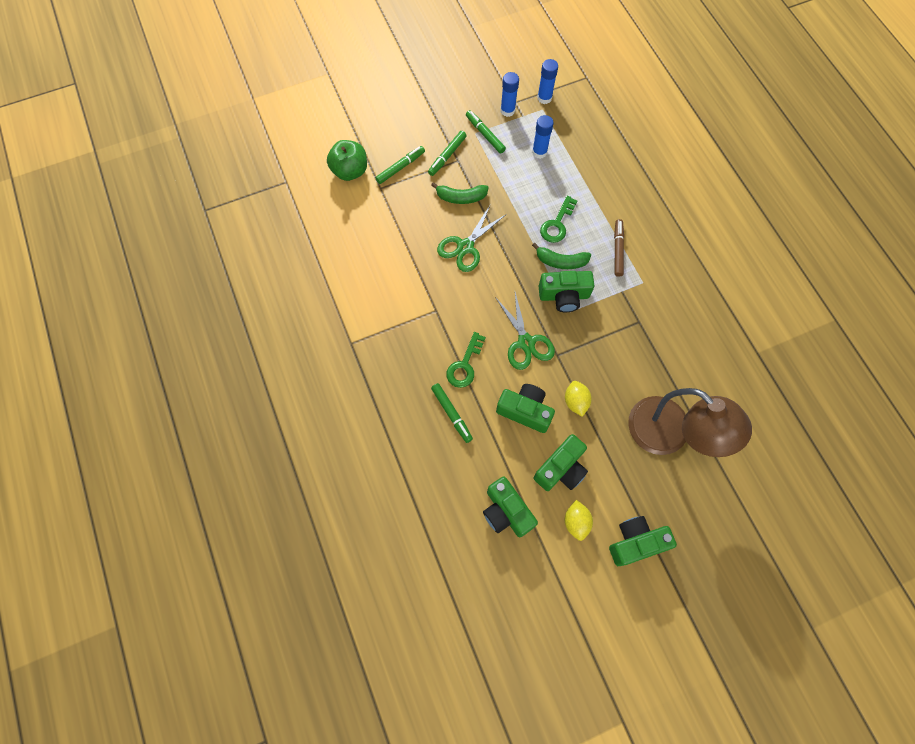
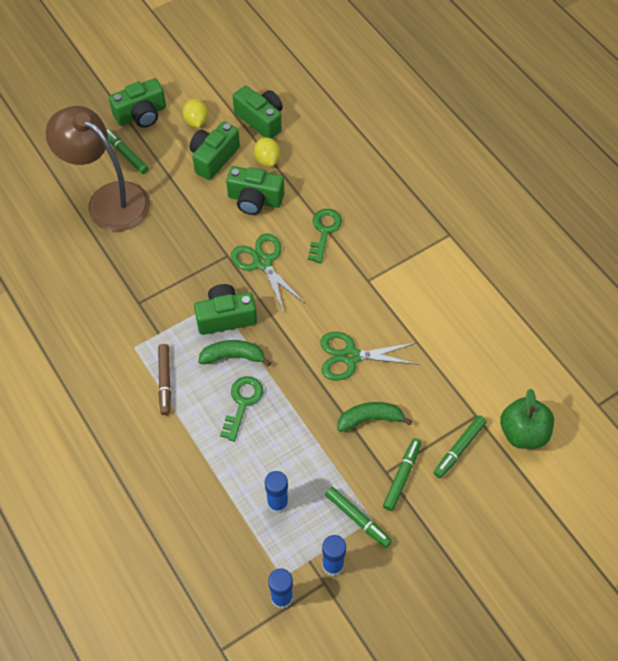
camera: 170 degrees right, 10 degrees down
(452, 414) = (328, 187): green marker -> green marker (125, 154)
(465, 247) = (350, 356): green scissors -> green scissors turned 120 degrees counterclockwise
(575, 401) = (204, 215): yellow lemon -> yellow lemon (267, 160)

